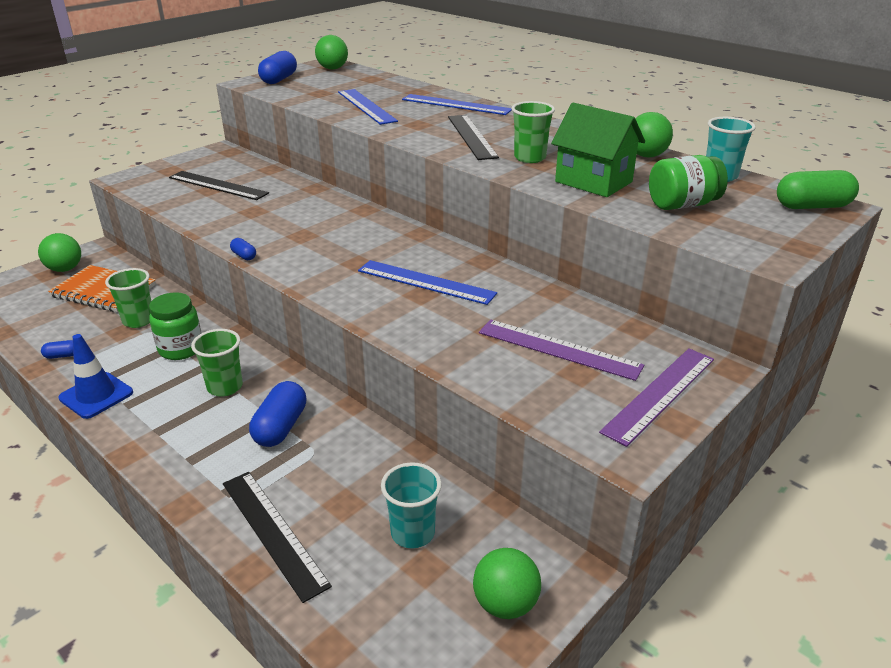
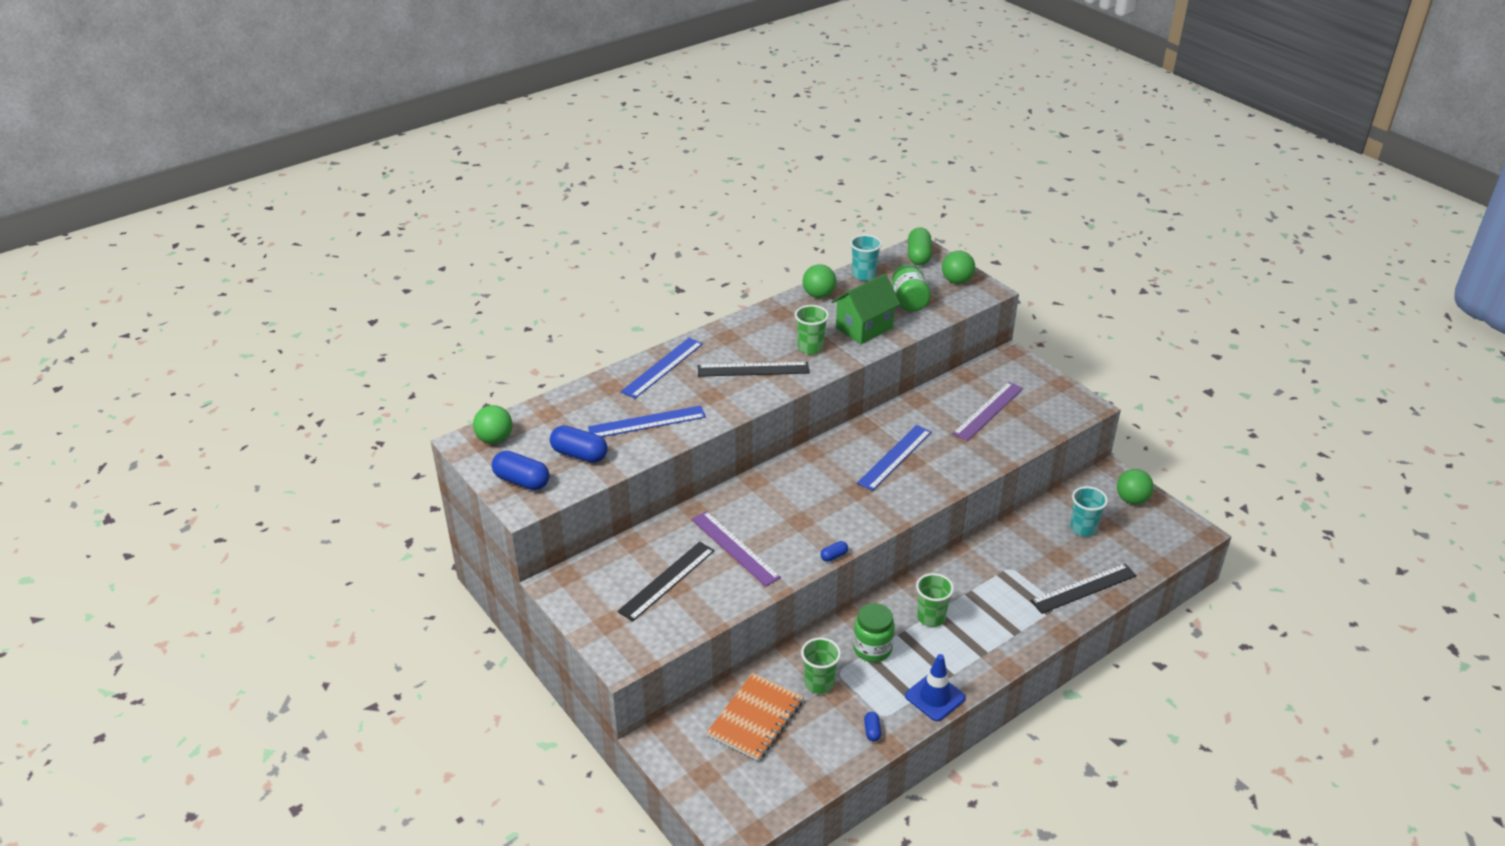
camera: 80 degrees left, 5 degrees up
(65, 269) = (697, 761): green ball -> green ball (956, 281)
(280, 427) = (983, 585): blue capsule -> blue capsule (579, 454)
(660, 394) = (1036, 383): purple ruler -> purple ruler (735, 548)

